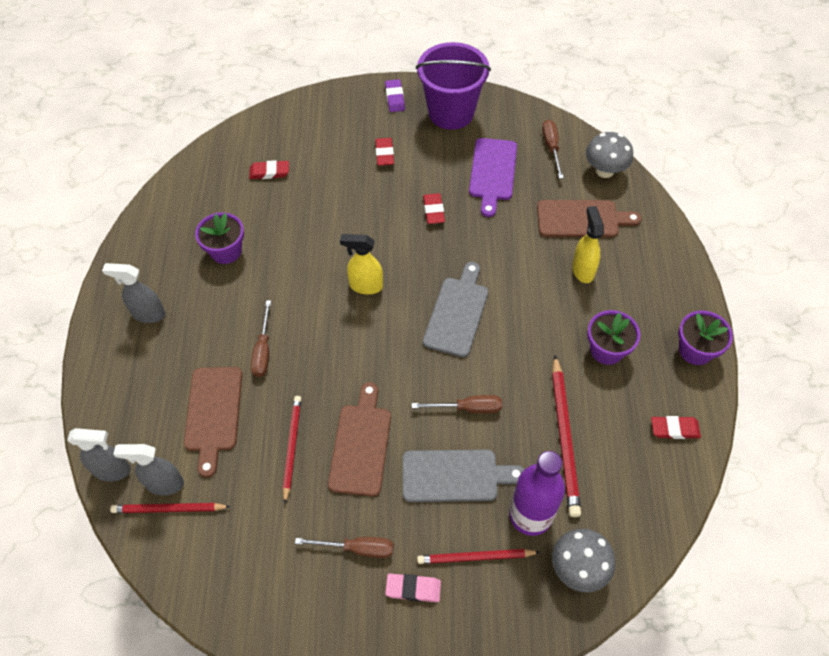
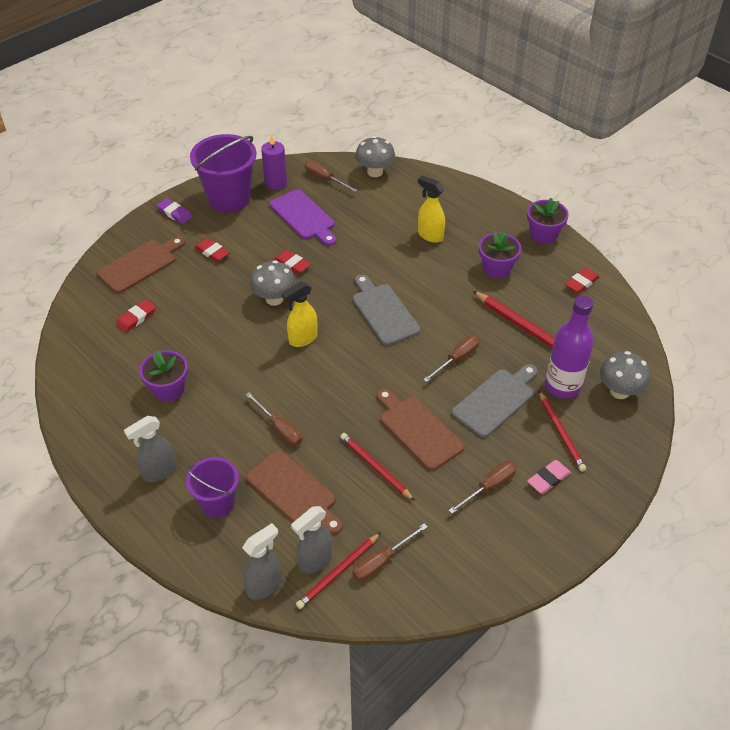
camera: 45 degrees left, 10 degrees down
(156, 374) = (217, 503): none -> purple bucket
(206, 530) = (381, 561): none -> brown screwdriver
(384, 232) = (274, 299): none -> grey mushroom
(475, 557) = (561, 433): red pencil -> red pencil turned 60 degrees counterclockwise
(505, 123) = (275, 183): none -> purple candle
(582, 219) = (394, 208): brown cutting board -> brown cutting board (140, 265)

